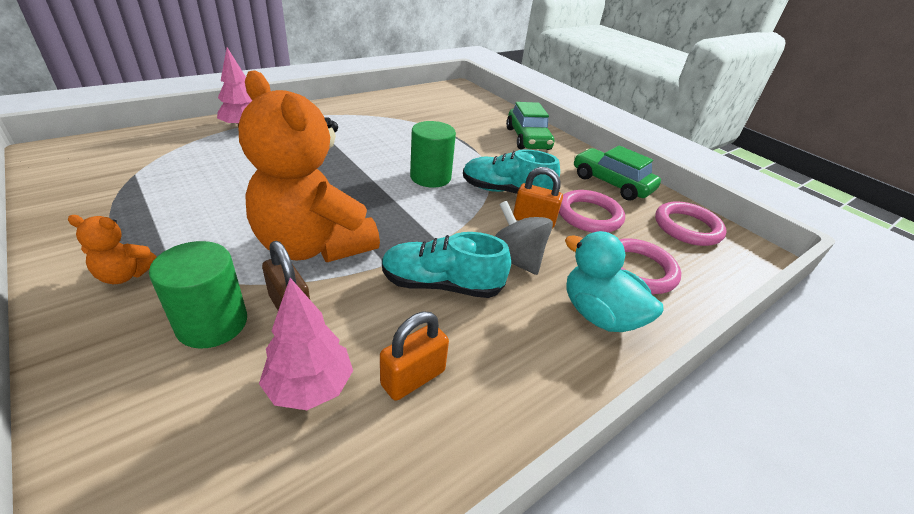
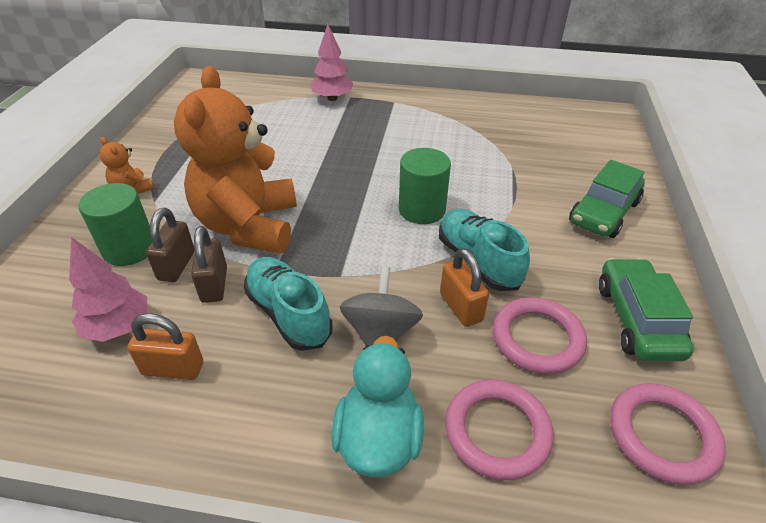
camera: 50 degrees right, 5 degrees up
(351, 301) = (214, 285): none -> brown padlock

